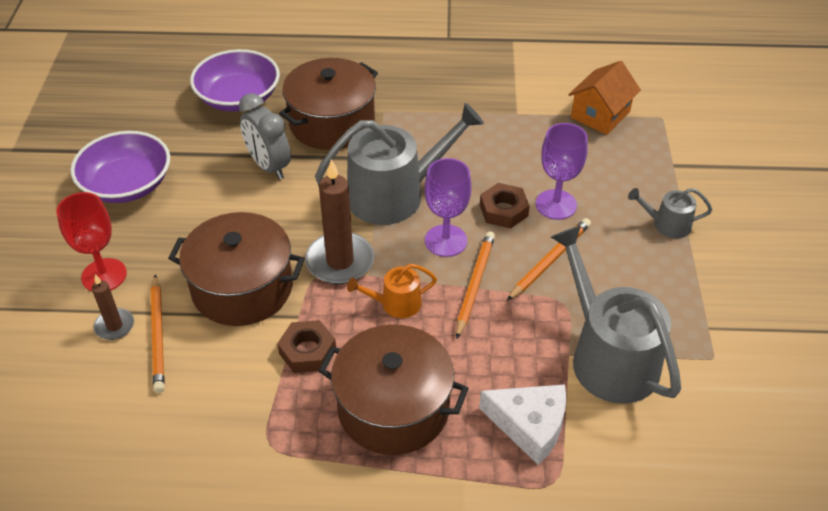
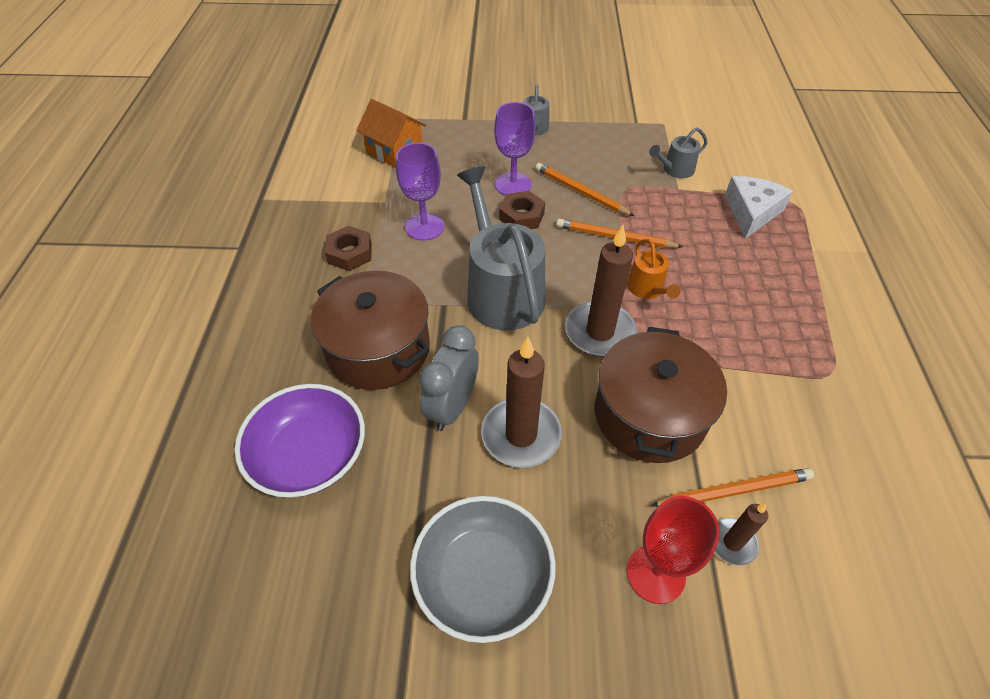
camera: 90 degrees left, 5 degrees up
(127, 184) = (483, 578): purple bowl -> grey bowl
(236, 205) = (521, 435): none -> brown candle
(269, 166) = (452, 406): grey clock -> grey clock turned 150 degrees clockwise
(307, 351) = (719, 352): brown nut -> brown nut (350, 253)
(393, 408) = (762, 289): brown pot -> none
(446, 241) = (563, 254): purple goblet -> purple goblet (424, 227)
(608, 357) = (675, 170): grey watering can -> grey watering can, size x0.48

